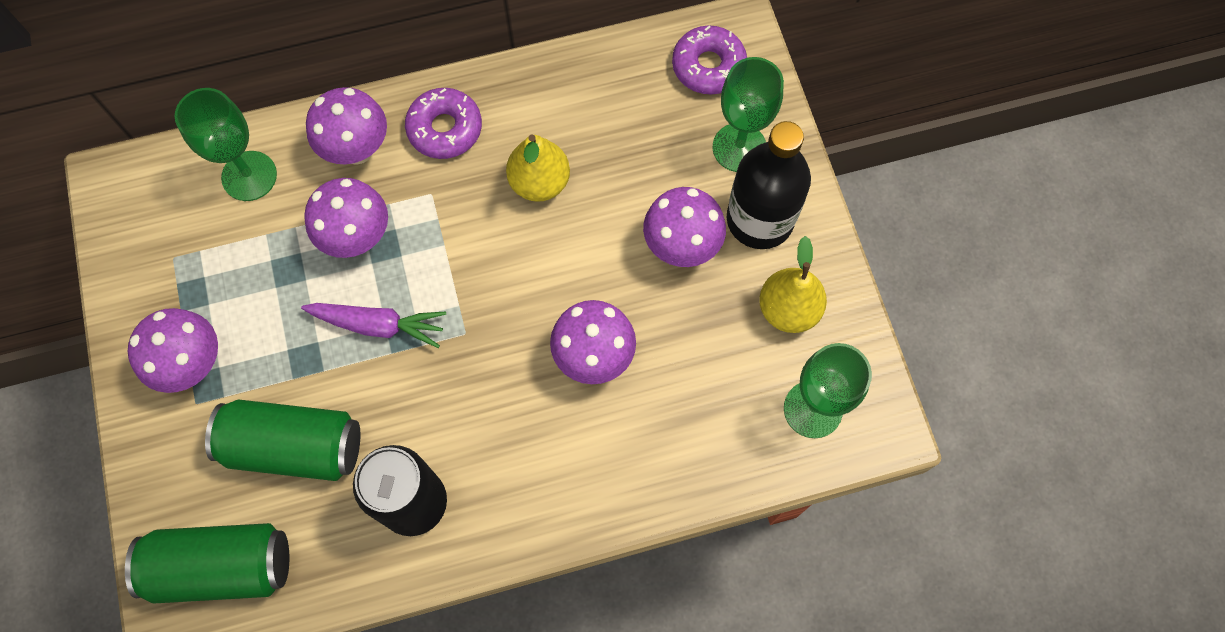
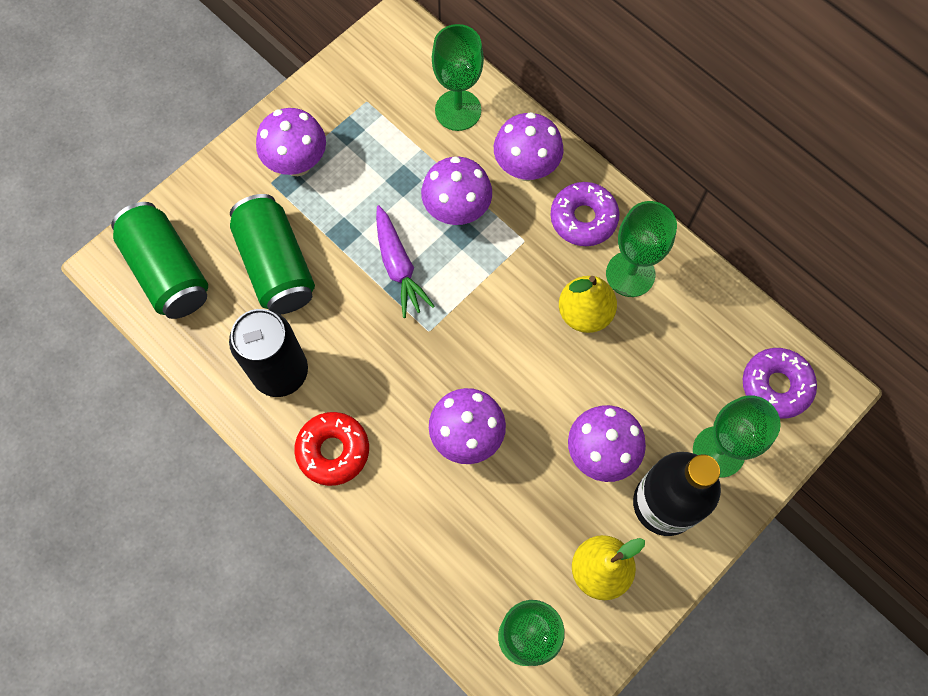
camera: 60 degrees right, 0 degrees up
(527, 121) = (630, 274): none -> green goblet
(530, 493) = (333, 451): none -> red donut

